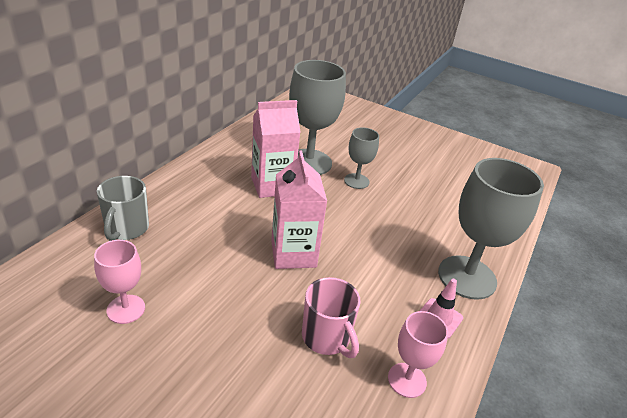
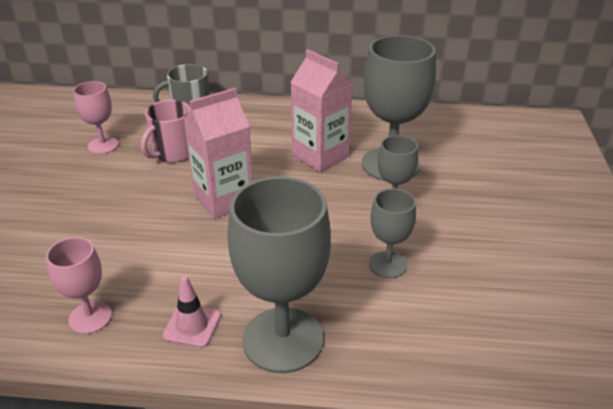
camera: 70 degrees right, 0 degrees up
(327, 337) = (122, 251): pink mug -> pink mug (173, 153)
(414, 207) = (387, 264): none -> grey goblet

